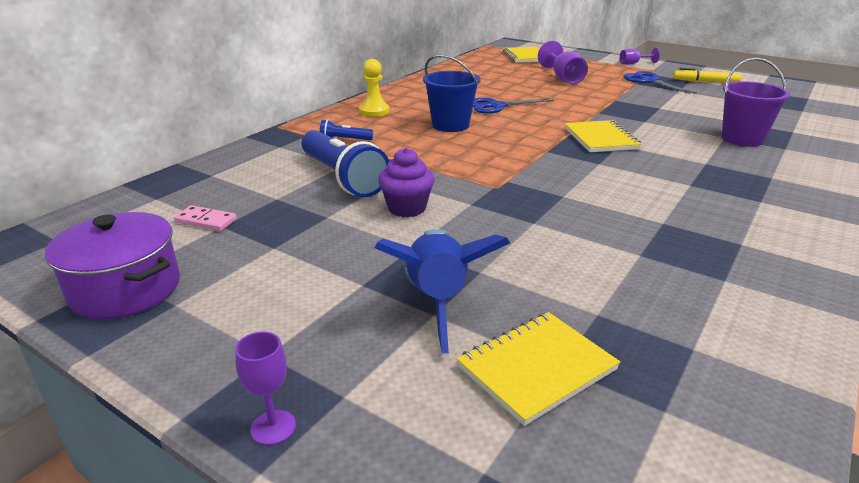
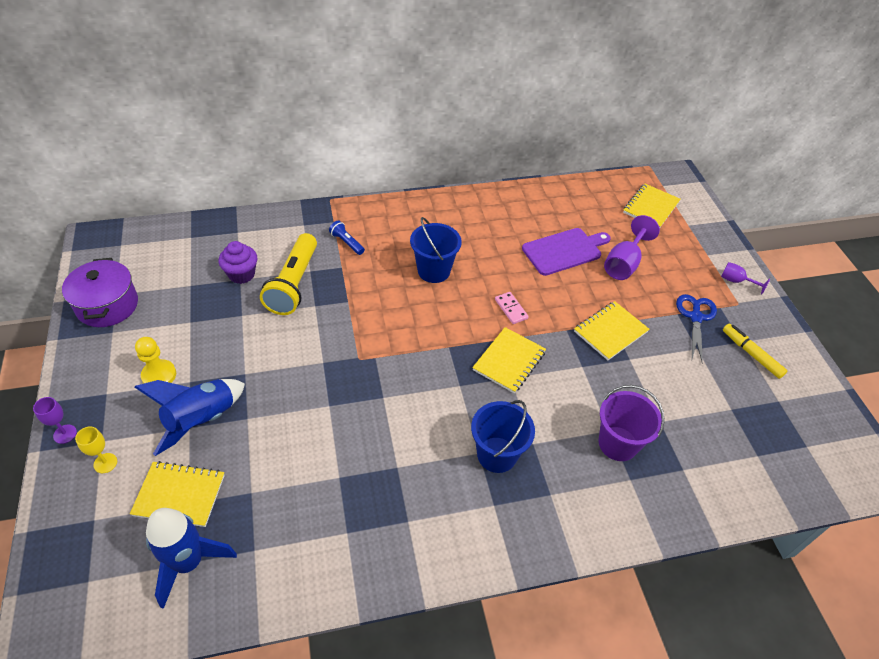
camera: 40 degrees right, 20 degrees up
(206, 221) = (188, 275): pink domino -> pink domino (511, 309)
(342, 178) = (294, 284): blue flashlight -> yellow flashlight
(374, 111) = (410, 219): yellow pawn -> yellow pawn (159, 375)
(390, 410) = (105, 463): none -> yellow goblet
(407, 208) = (286, 339): purple cupcake -> purple cupcake (241, 274)
(496, 106) = (502, 268): blue scissors -> none
(517, 86) = (564, 251): none -> purple cutting board
(623, 103) = (610, 332): none -> yellow notebook
(666, 410) = (188, 562): none -> blue rocket
(701, 179) = (497, 454): none -> blue bucket

